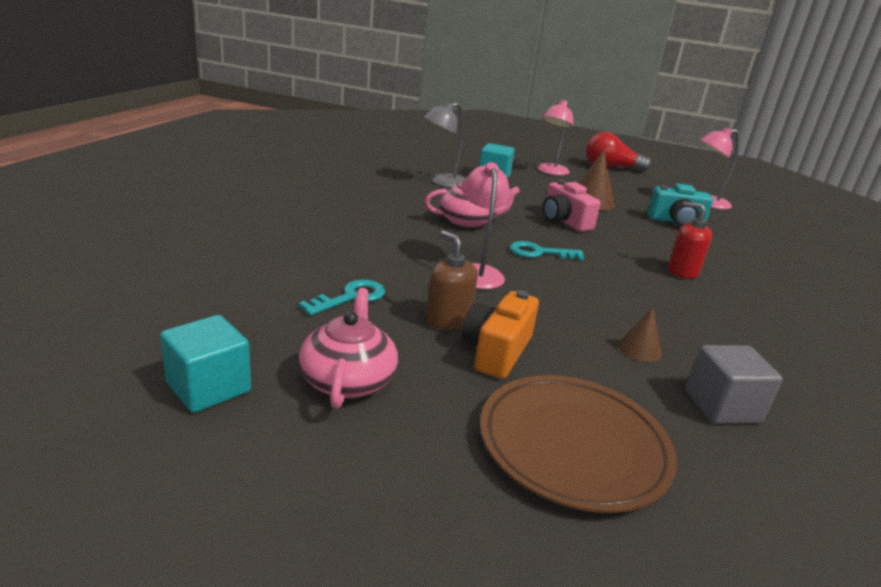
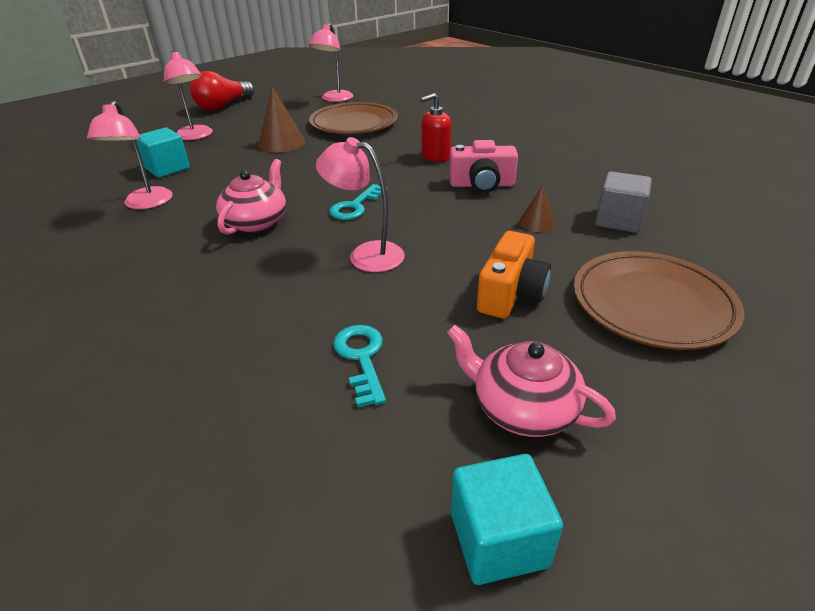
camera: 55 degrees left, 10 degrees up
(443, 182) = (145, 204): grey lamp -> pink lamp
(448, 320) = (444, 304): brown soap dispenser -> none
(496, 351) = (511, 294): orange camera -> orange camera turned 120 degrees counterclockwise
(564, 221) = (306, 170): pink camera -> pink camera (482, 185)
(676, 221) = (354, 124): turquoise camera -> brown plate

